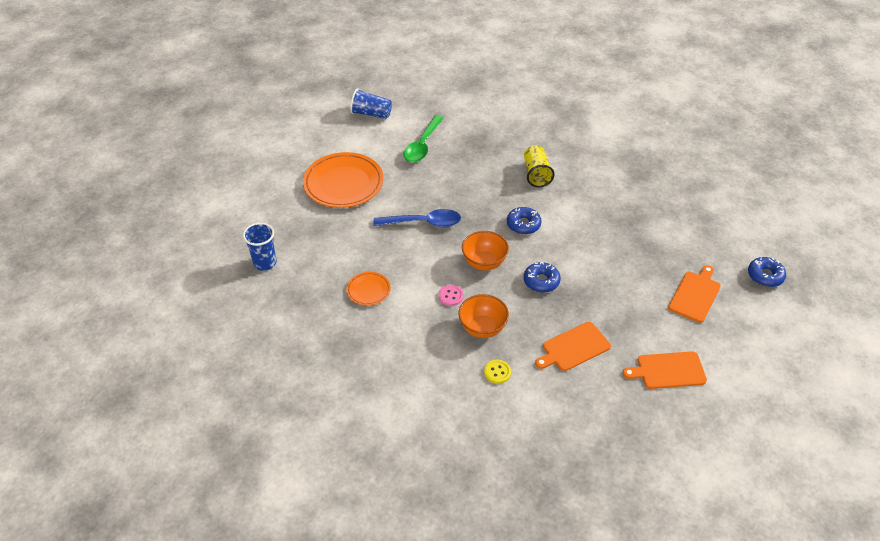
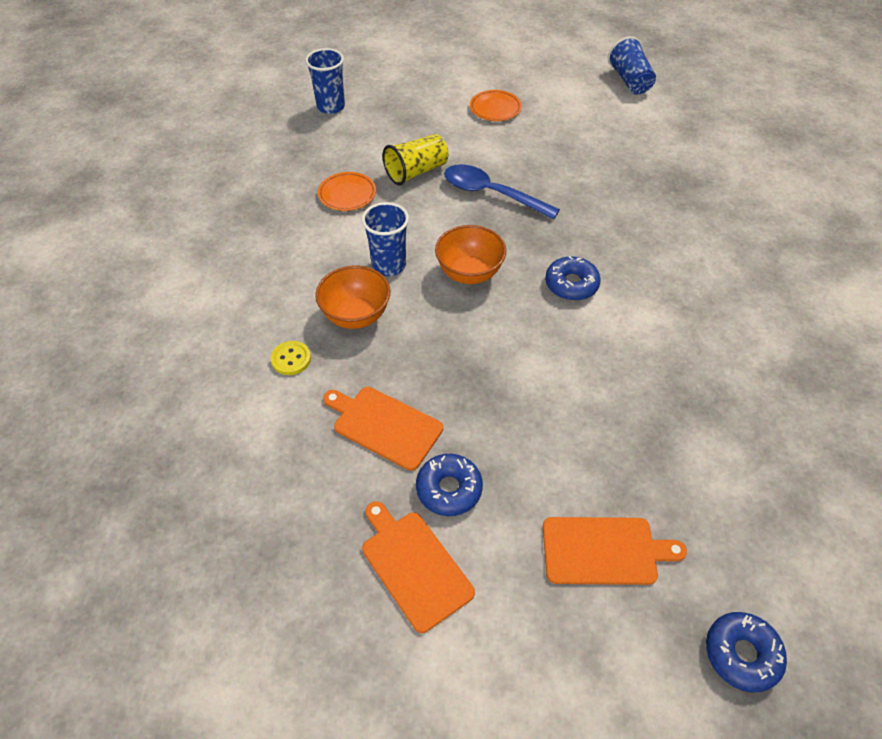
camera: 60 degrees right, 5 degrees up
(343, 184) = (495, 108): orange plate -> orange plate, size x0.49
(422, 145) = (621, 140): green spoon -> none
(424, 223) = (491, 194): blue spoon -> blue spoon turned 150 degrees clockwise
(451, 296) = (389, 265): pink button -> blue cup
(536, 174) = (680, 260): yellow cup -> yellow cup (416, 172)
(541, 281) = (481, 343): blue donut -> blue donut (449, 489)

